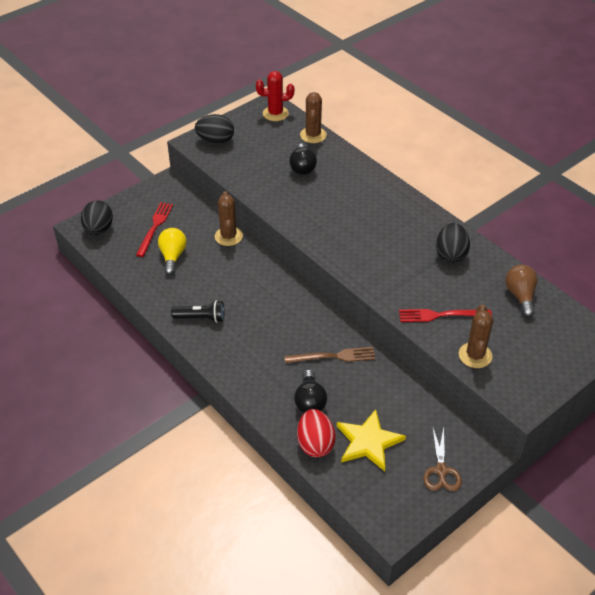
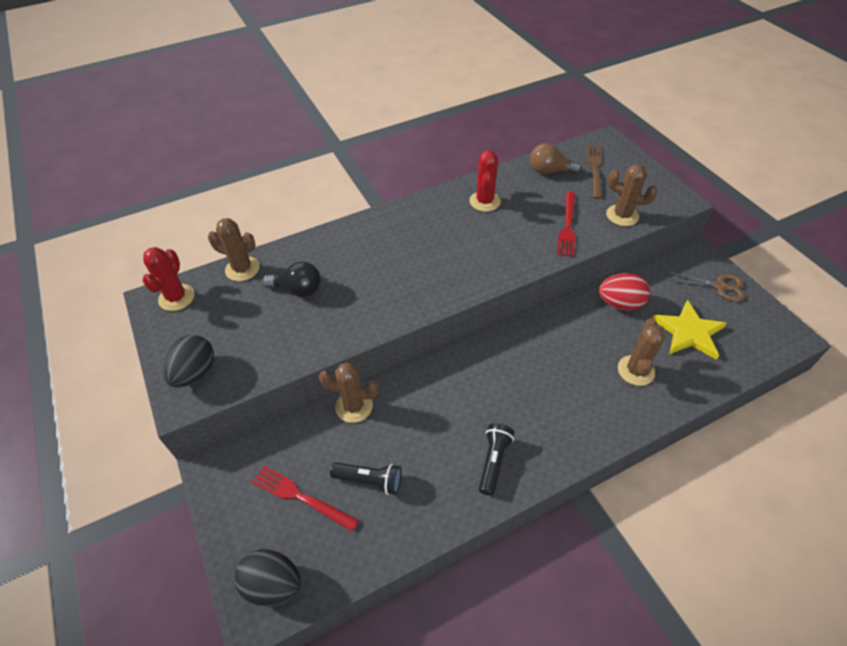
camera: 75 degrees left, 5 degrees up
(173, 256) = (370, 480): yellow light bulb -> black flashlight
(310, 401) = (635, 370): black light bulb -> brown cactus
(315, 444) = (694, 377): red egg -> red egg (619, 303)
(333, 356) = (573, 338): brown fork -> brown fork (595, 169)
(451, 254) = (484, 201): black egg -> red cactus

